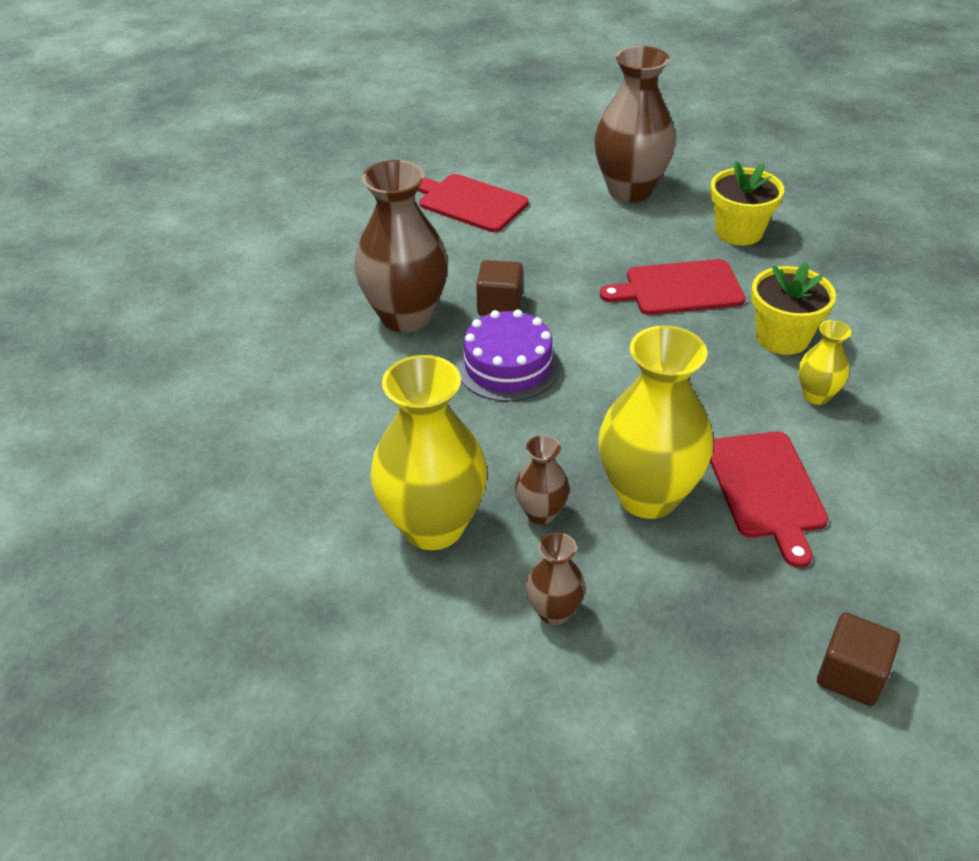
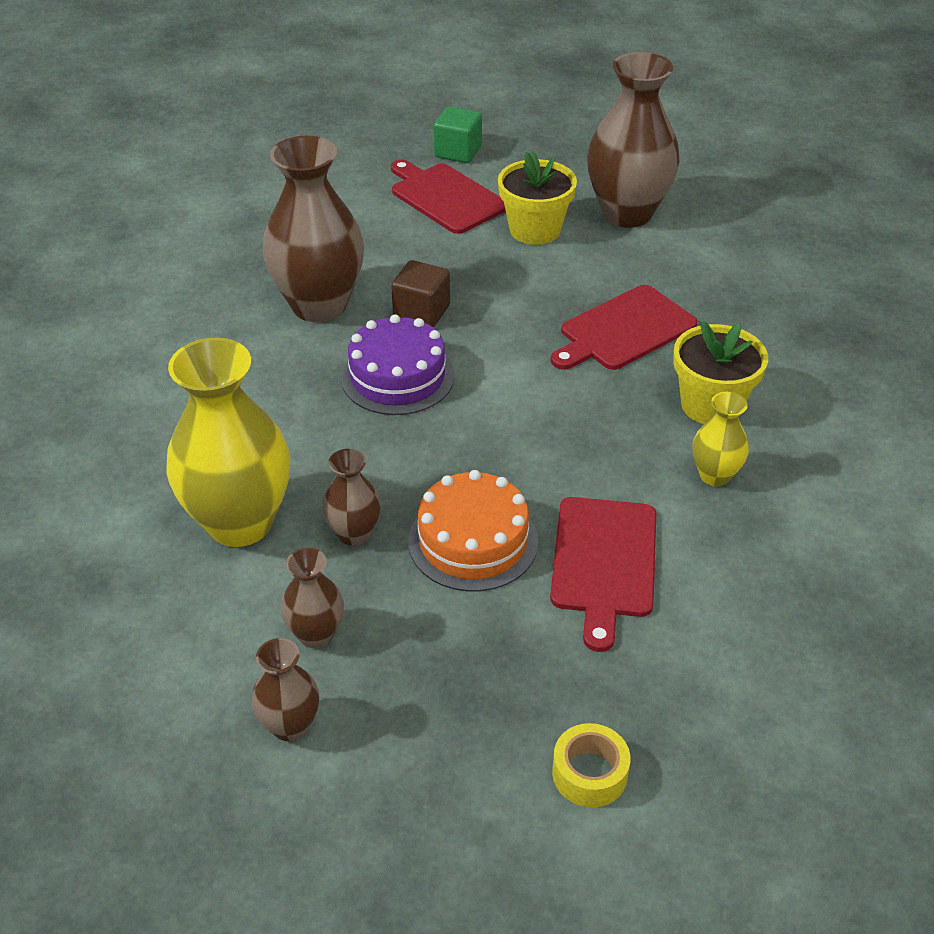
camera: 15 degrees right, 0 degrees up
(460, 162) = (458, 152): none -> green cube
(573, 700) = (290, 725): none -> brown vase
(648, 496) = (473, 541): yellow vase -> orange cake
(678, 288) = (623, 330): red cutting board -> red cutting board turned 45 degrees counterclockwise
(739, 232) = (725, 280): yellow flower pot -> yellow flower pot (535, 230)
(851, 675) = (589, 773): brown cube -> yellow tape

